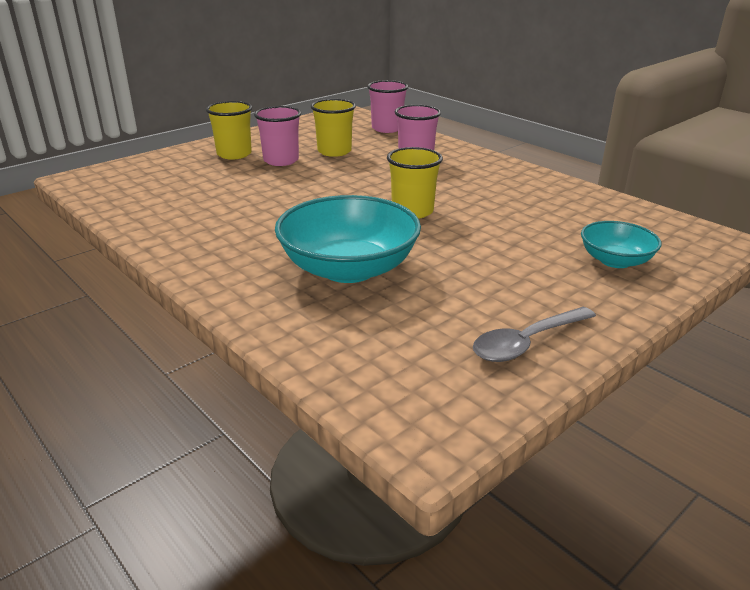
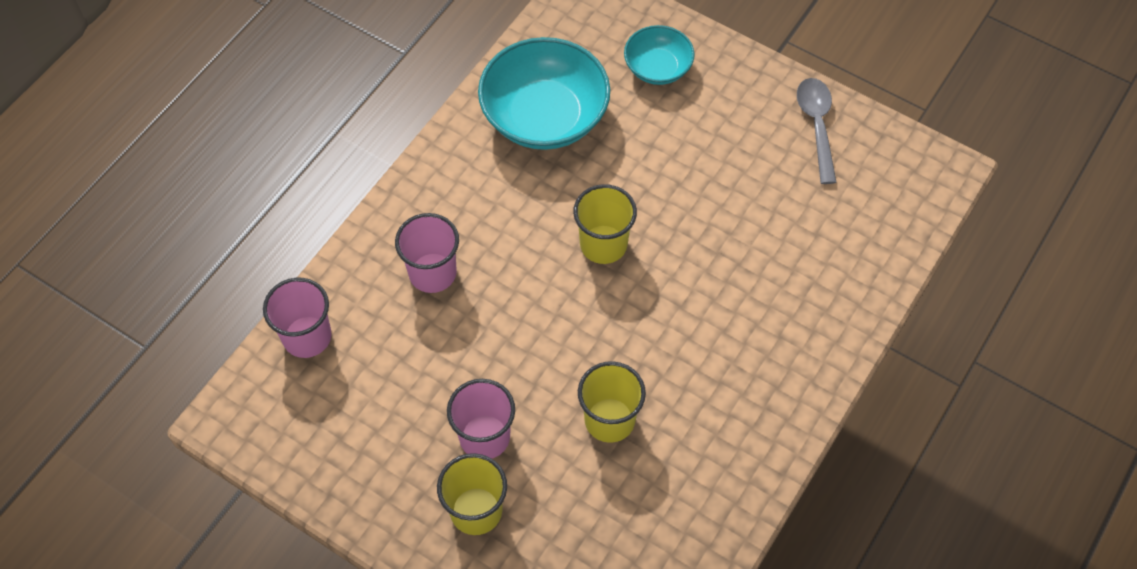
camera: 105 degrees left, 30 degrees up
(334, 151) = (429, 380): yellow cup -> yellow cup (609, 420)
(348, 268) = (752, 272): turquoise bowl -> turquoise bowl (544, 116)
(526, 343) = (816, 125): grey spoon -> grey spoon turned 135 degrees counterclockwise

